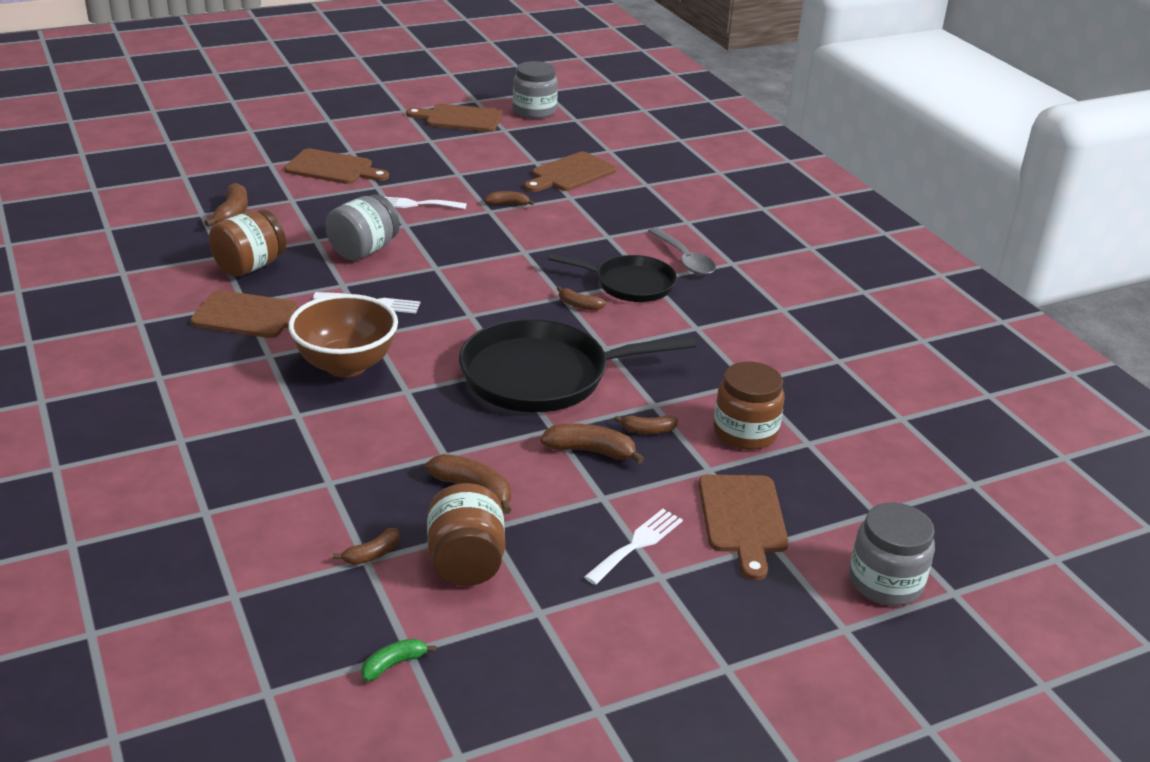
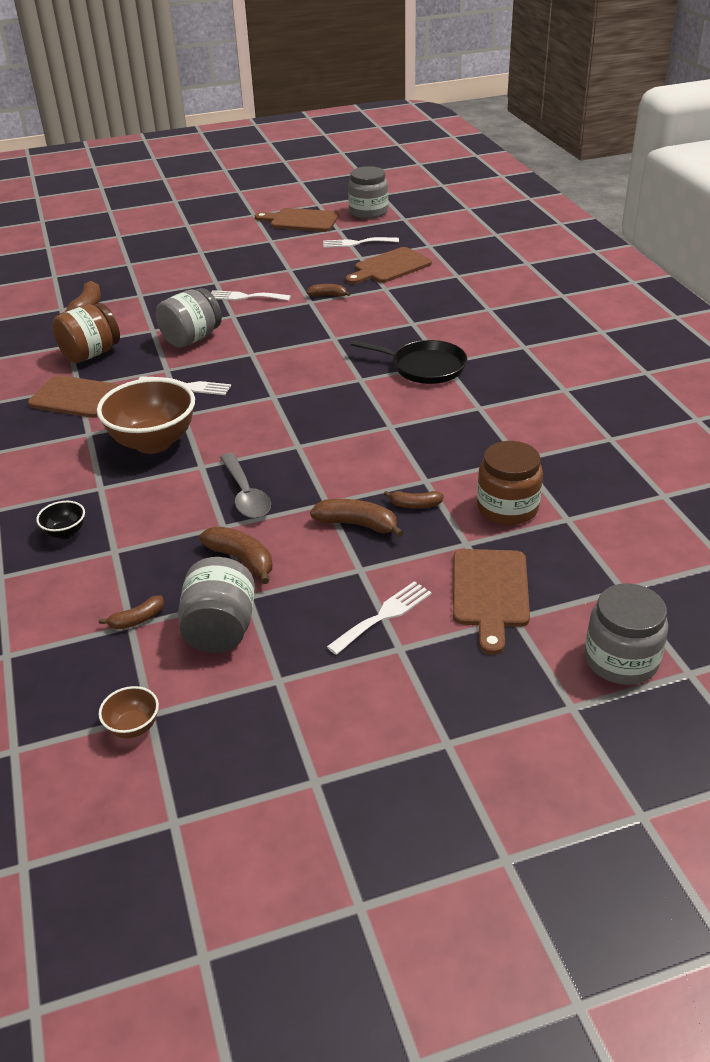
camera: 10 degrees right, 5 degrees up
(269, 464) = (65, 533): none -> black bowl
(333, 168) = (181, 267): brown cutting board -> none
(394, 664) = (133, 727): green banana -> brown bowl
(466, 562) = (220, 629): brown jar -> grey jar
(528, 146) = (356, 243): none -> white fork
(542, 376) = (327, 452): black pan -> none
(579, 305) = (374, 387): brown banana -> none
(684, 259) = (479, 343): grey spoon -> grey spoon (246, 495)

